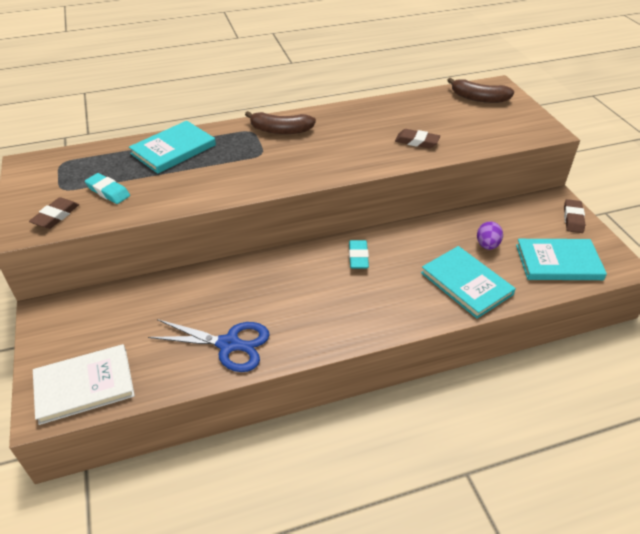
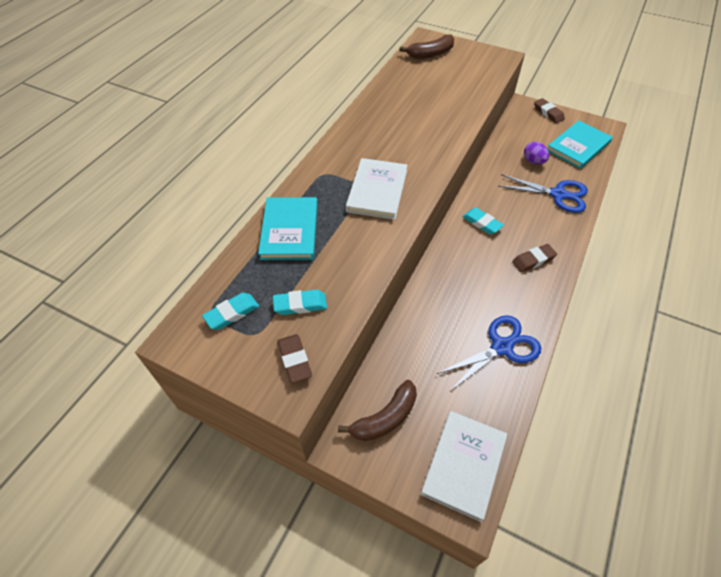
camera: 45 degrees left, 10 degrees up
(70, 170) = (232, 313): none -> turquoise eraser
(267, 161) = (377, 190): none -> white book
(280, 130) = (344, 159): brown banana -> brown banana (385, 418)
(417, 142) = (445, 110): brown eraser -> brown eraser (533, 260)
(466, 283) = (558, 194): turquoise book -> blue scissors

